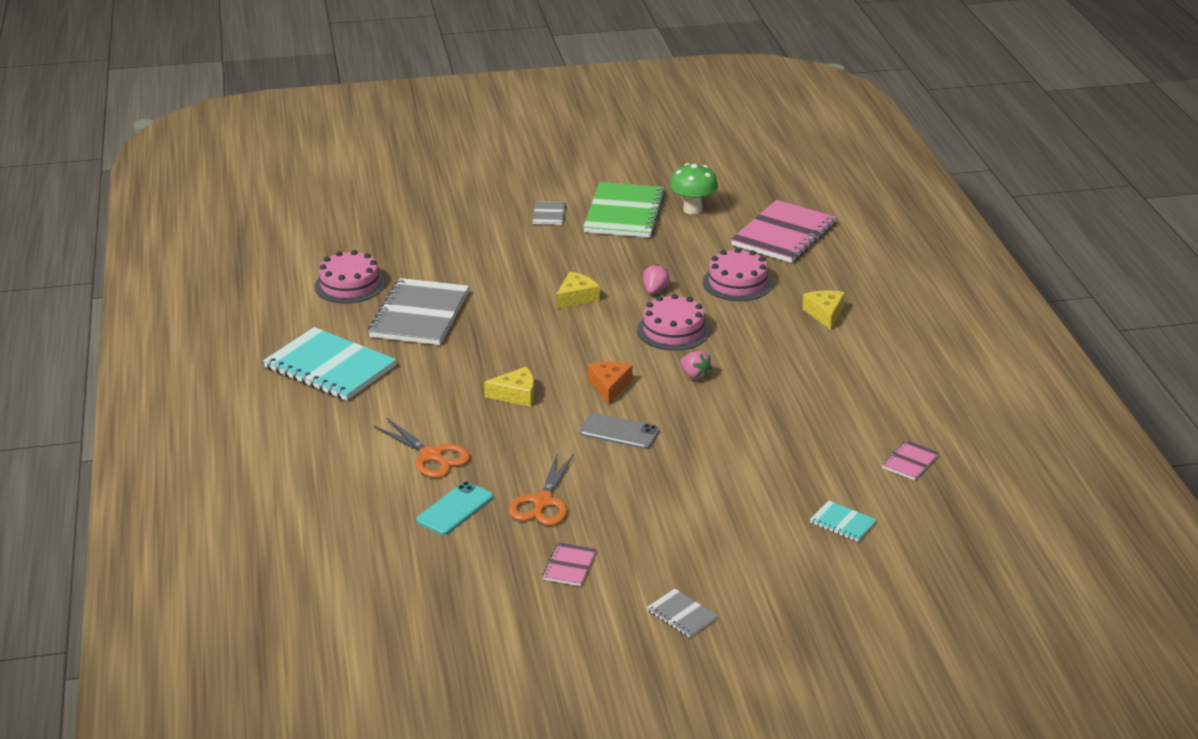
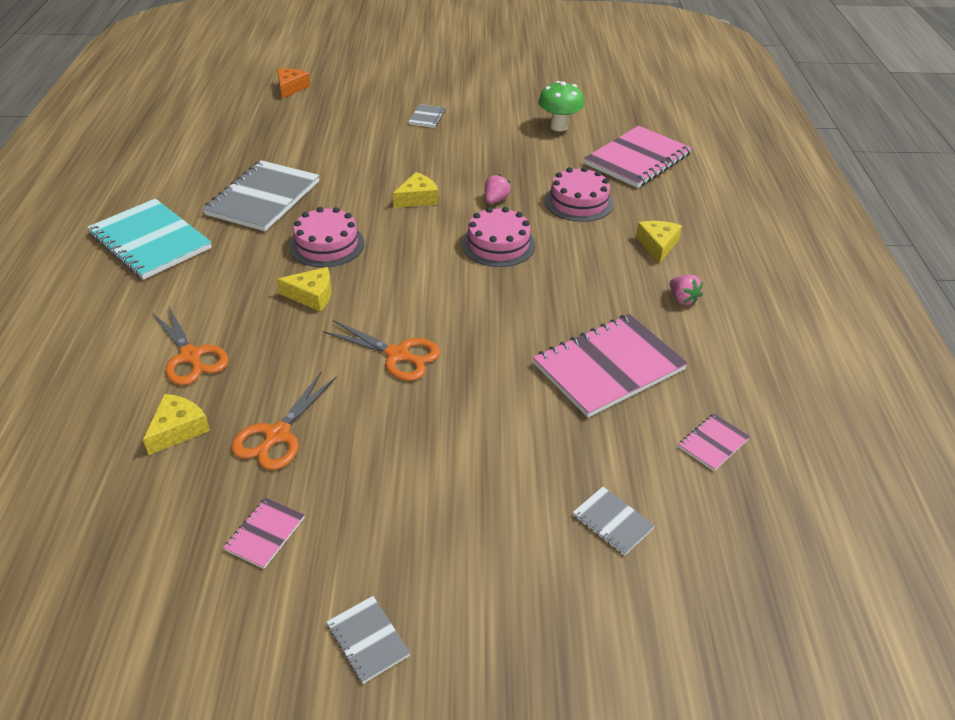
camera: 10 degrees right, 10 degrees up
(349, 285) = (217, 162): pink cake -> pink cake (327, 245)
(455, 509) = (178, 429): turquoise phone -> yellow cheese
(609, 386) = (410, 299): orange cheese -> orange cheese (291, 88)
(619, 432) = (398, 355): grey phone -> orange scissors
(624, 213) = (495, 123): green notebook -> none
(694, 375) = (502, 297): pink strawberry -> pink strawberry (682, 299)
(808, 418) = (609, 367): none -> pink notebook
(842, 523) = (612, 522): turquoise notebook -> grey notebook

